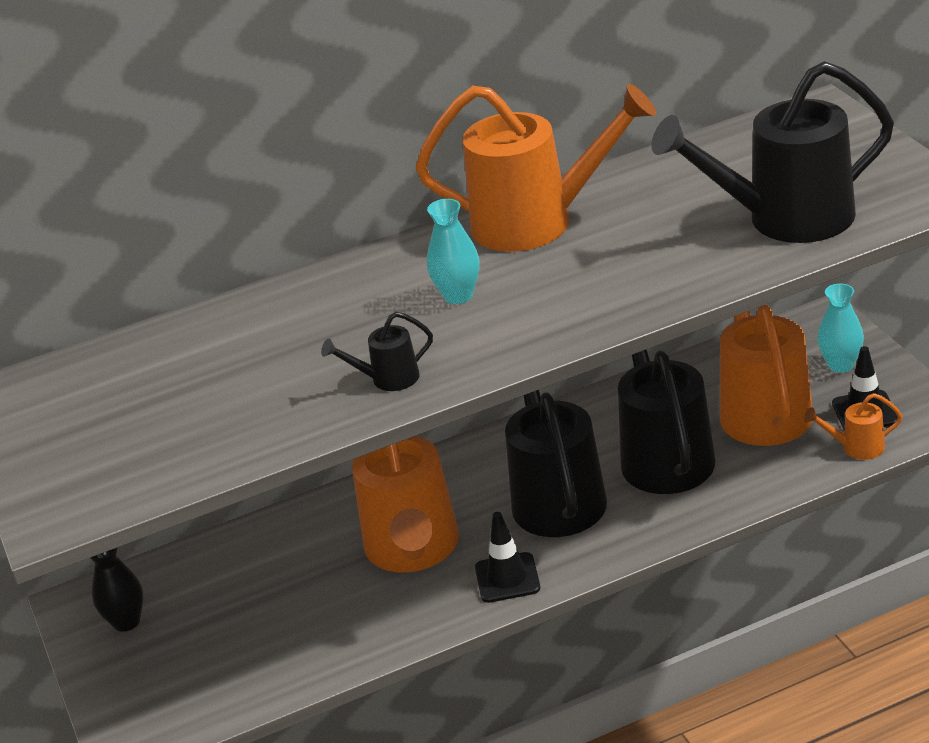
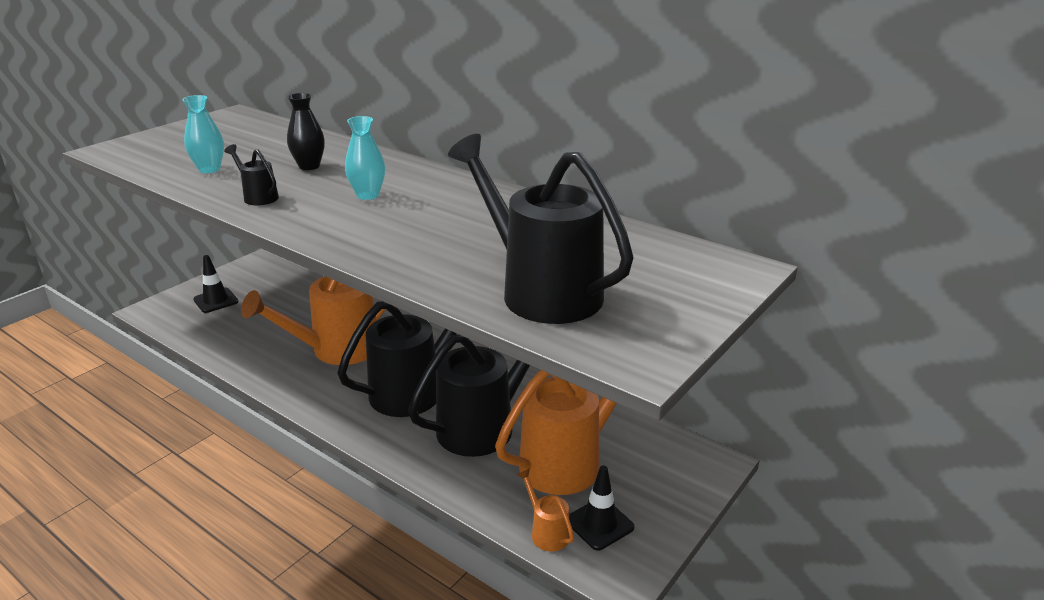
camera: 55 degrees right, 5 degrees down
(126, 621) = (249, 278): black vase -> black vase (309, 166)
(507, 578) = (319, 395): black traffic cone -> black traffic cone (216, 300)
(538, 222) = (477, 199): orange watering can -> none
(841, 365) = (656, 490): turquoise vase -> turquoise vase (209, 169)

